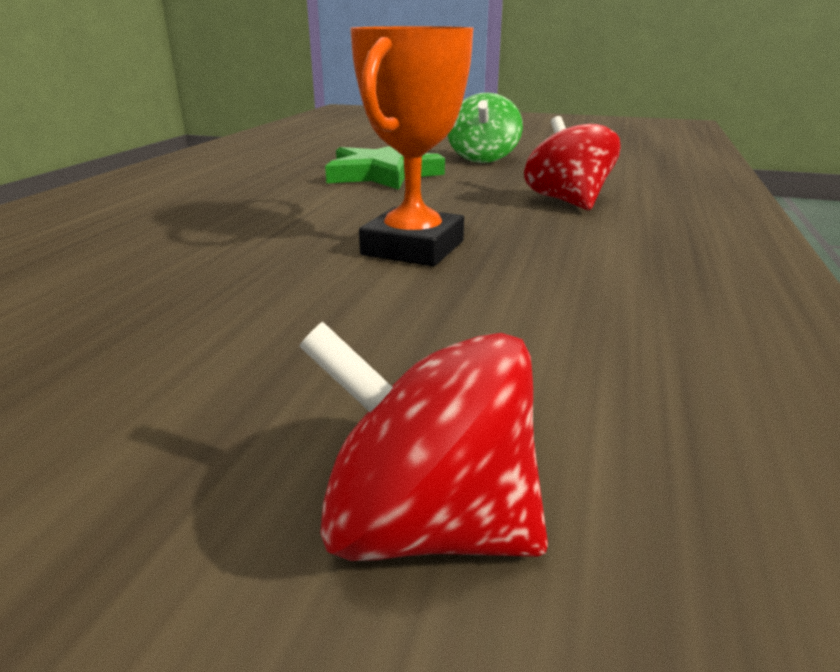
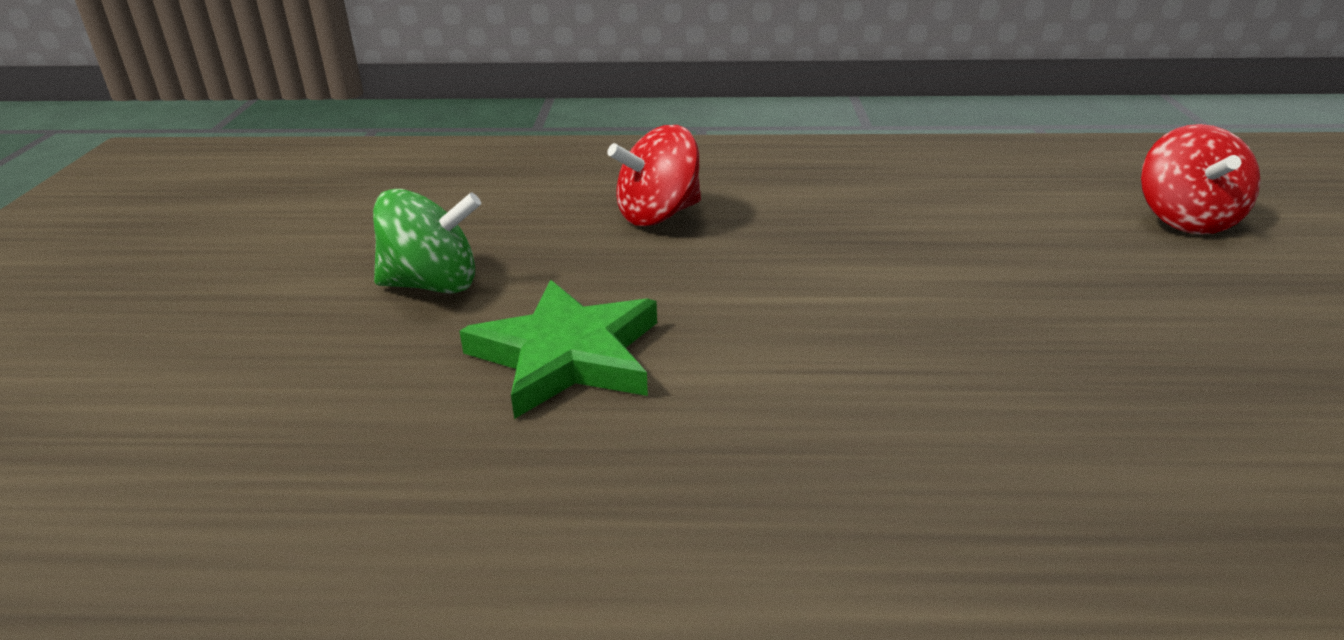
camera: 105 degrees left, 5 degrees up
(413, 248) = (875, 275): orange trophy -> none

